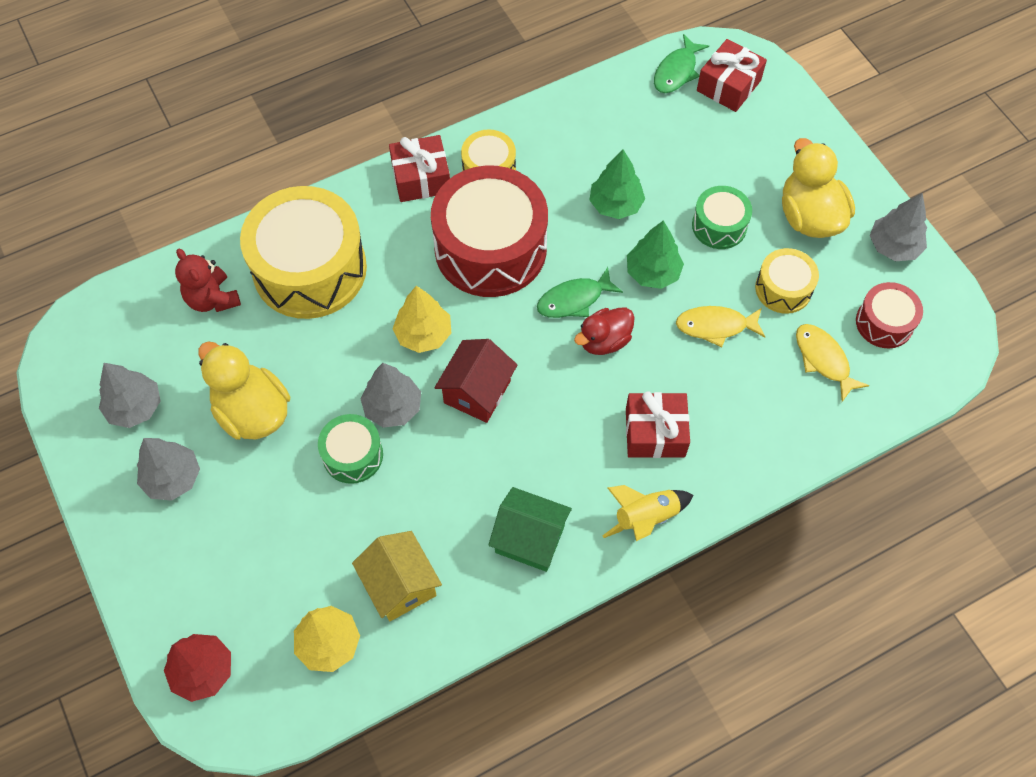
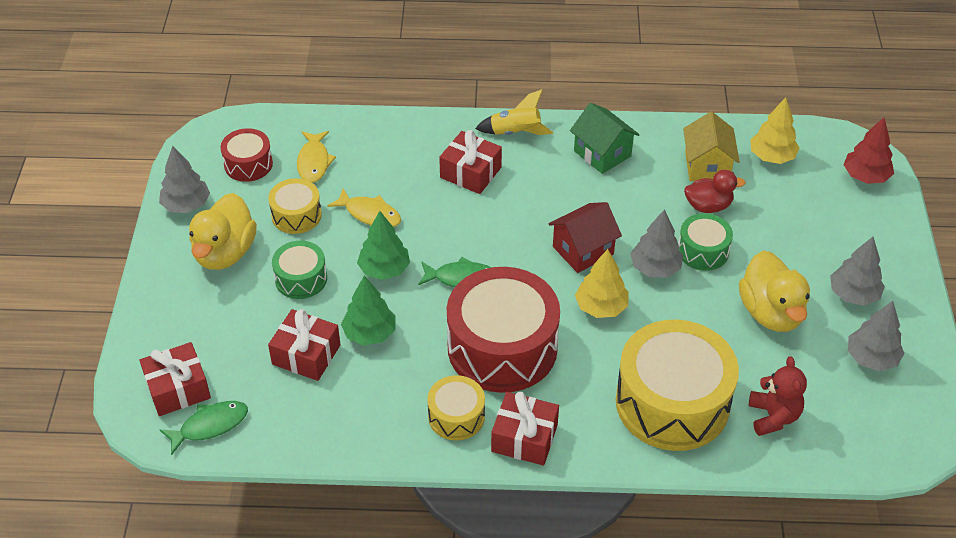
camera: 150 degrees left, 15 degrees down
(604, 341) = (461, 241): red duck -> red duck (708, 206)
(653, 160) = (306, 354): none -> red gift

